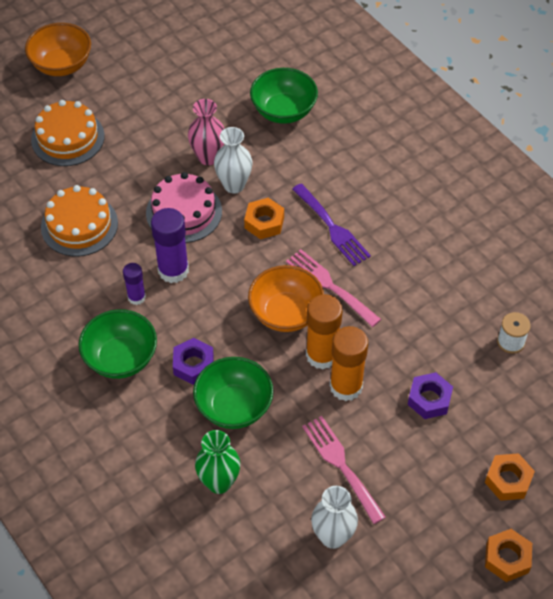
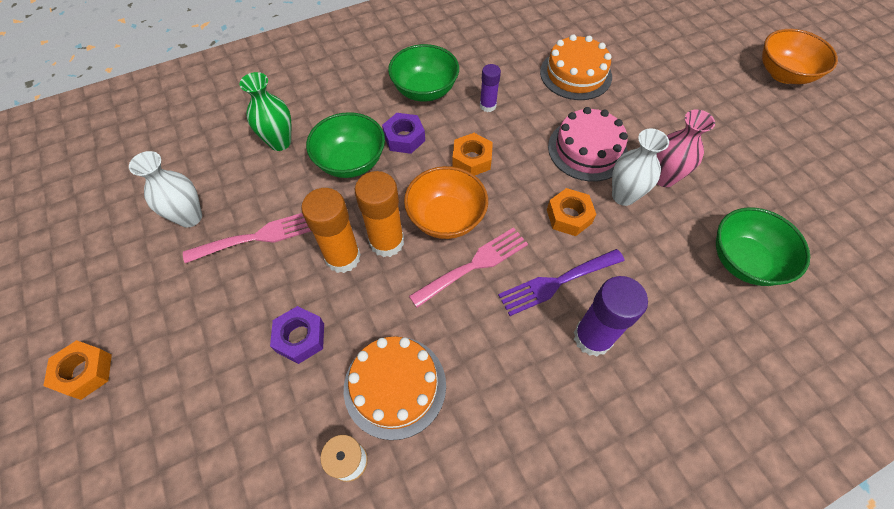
camera: 100 degrees right, 5 degrees up
(68, 138) = (684, 73): orange cake -> orange cake (395, 386)
(173, 270) = (515, 134): purple glue stick -> purple glue stick (592, 337)
(508, 480) = (169, 400): orange nut -> orange nut (472, 159)

